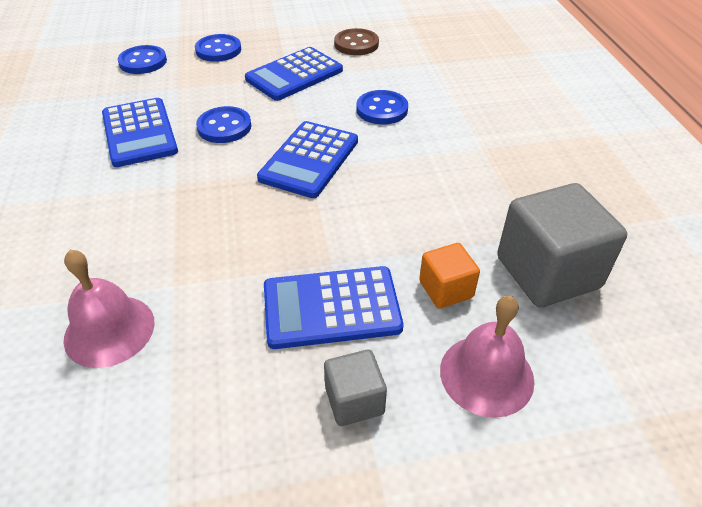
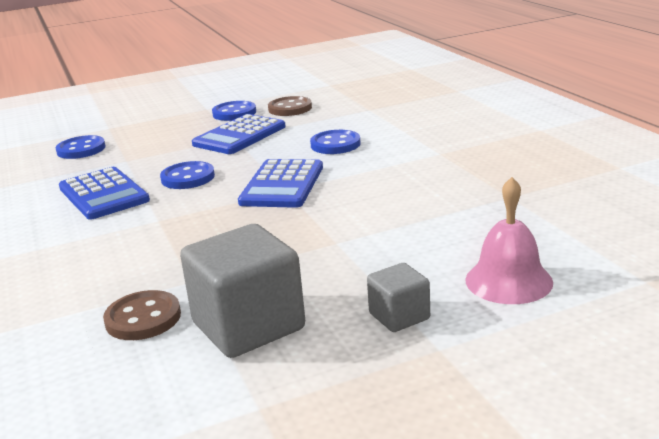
camera: 10 degrees left, 20 degrees down
(109, 330) = (143, 318): pink bell -> brown button
(218, 50) = (155, 131): blue button -> blue button (234, 113)
(331, 308) = (350, 268): blue calculator -> none
(446, 289) = (448, 239): orange cube -> none
(547, 272) = (533, 215): grey cube -> grey cube (248, 326)

